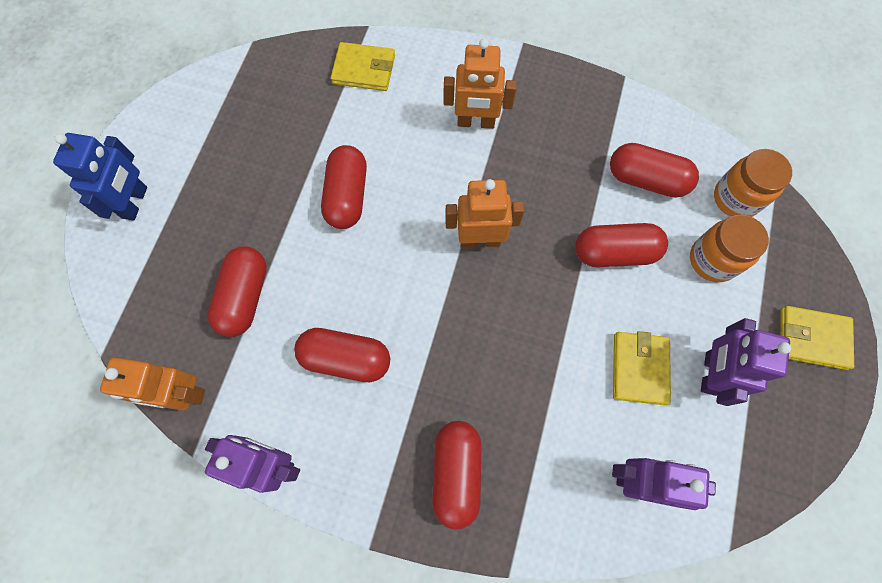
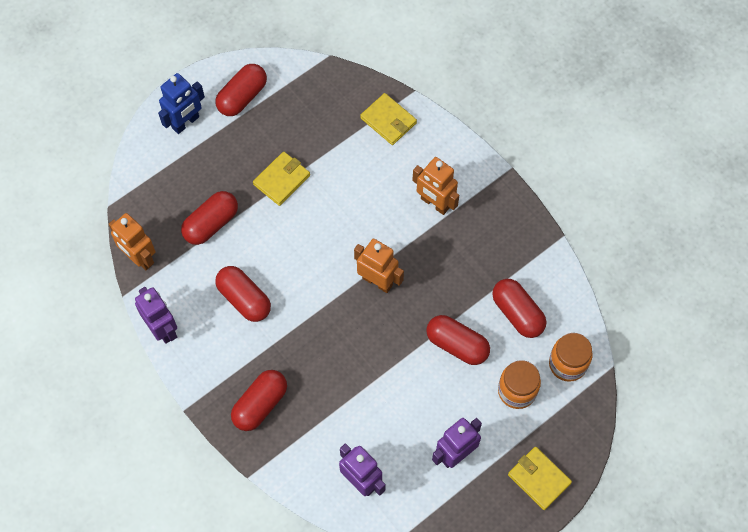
camera: 35 degrees right, 5 degrees down
(347, 196) = (316, 200): red capsule -> red capsule (242, 97)
(639, 368) = (414, 422): yellow wallet -> yellow wallet (281, 180)

